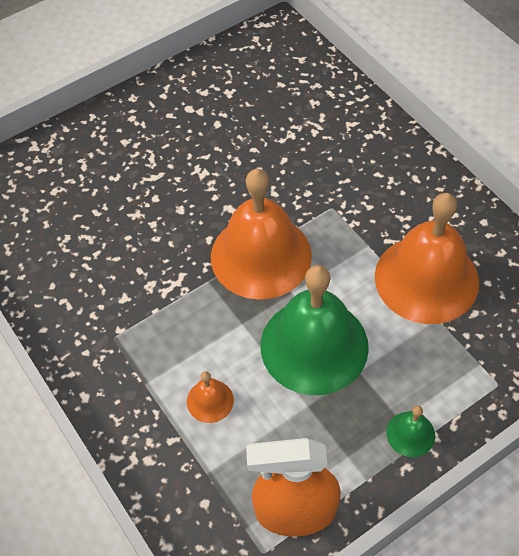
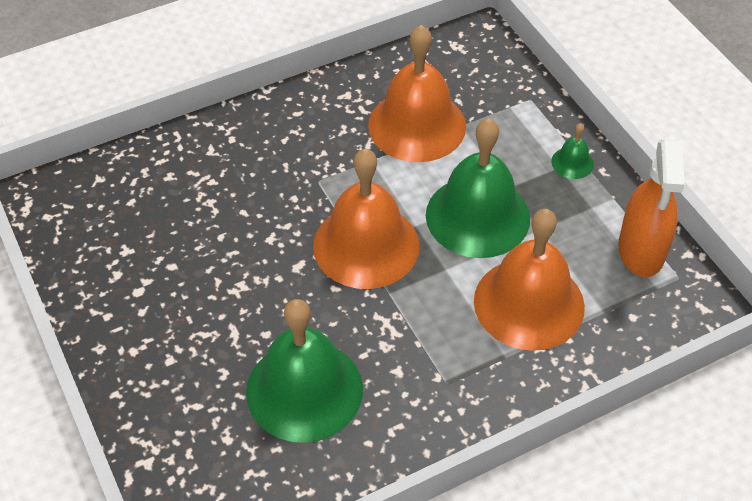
camera: 85 degrees left, 5 degrees down
(101, 233) = (304, 390): none -> green bell
(210, 400) = (529, 303): orange bell -> orange bell, size x2.37

